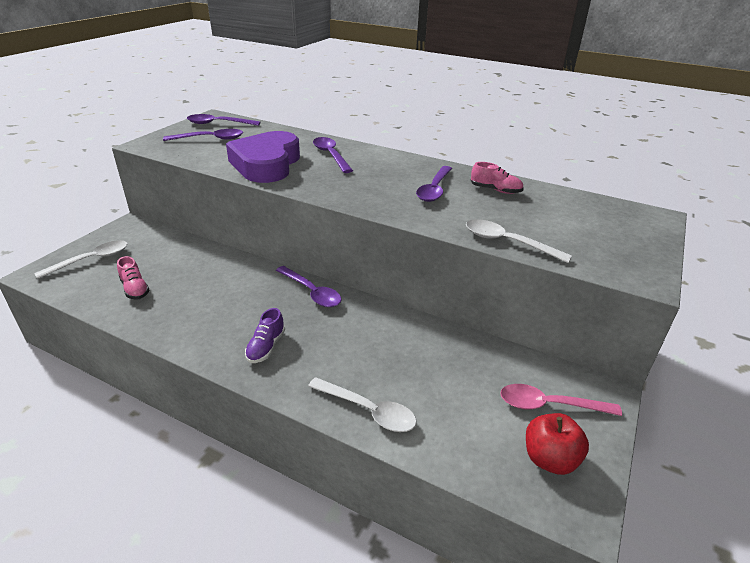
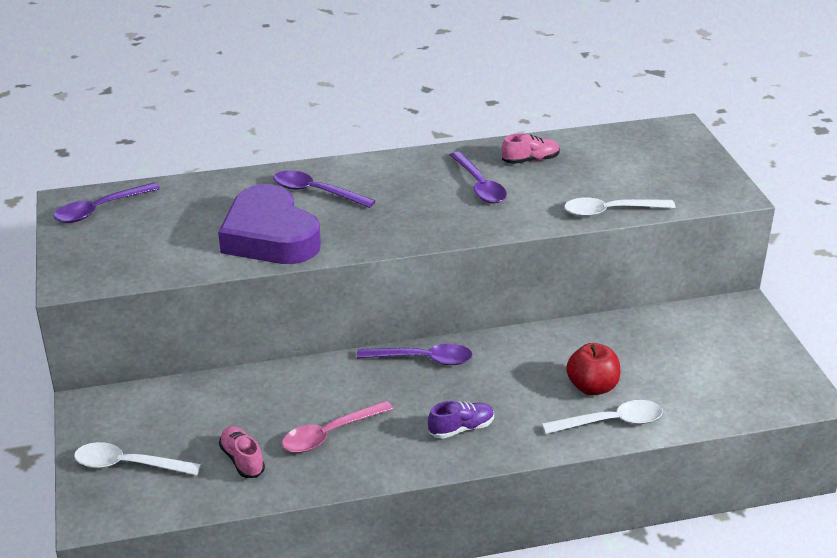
camera: 40 degrees left, 0 degrees up
(91, 260) = (128, 465): white spoon -> white spoon turned 90 degrees counterclockwise
(135, 289) = (242, 460): pink shoe -> pink shoe turned 135 degrees counterclockwise
(210, 139) = (137, 235): purple spoon -> none
(266, 347) = (461, 428): purple shoe -> purple shoe turned 90 degrees counterclockwise
(549, 405) = (720, 340): pink spoon -> pink spoon (330, 434)
(549, 459) = (760, 376): red apple -> red apple (592, 387)

